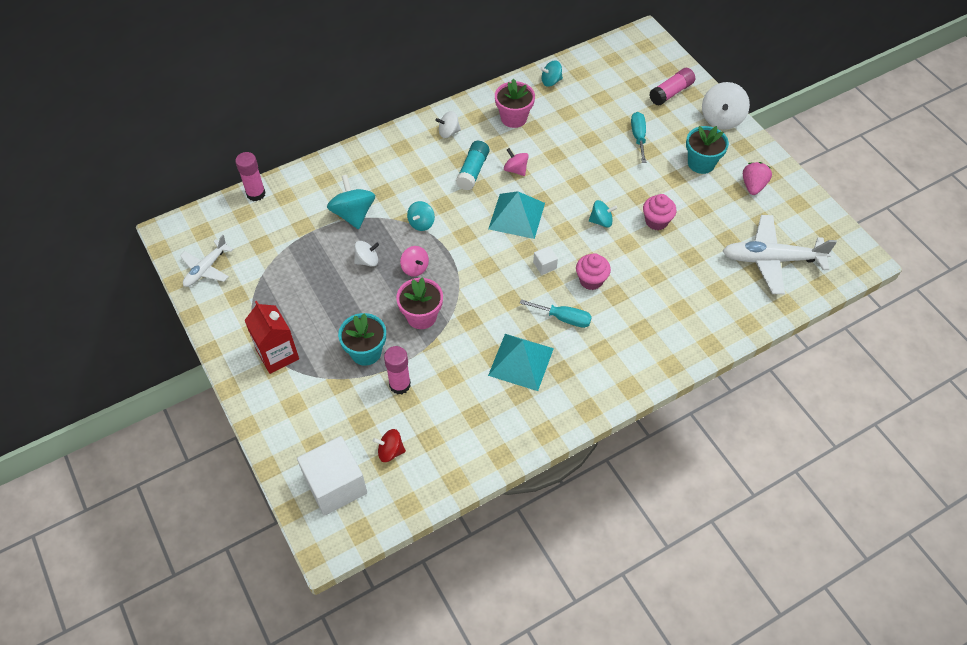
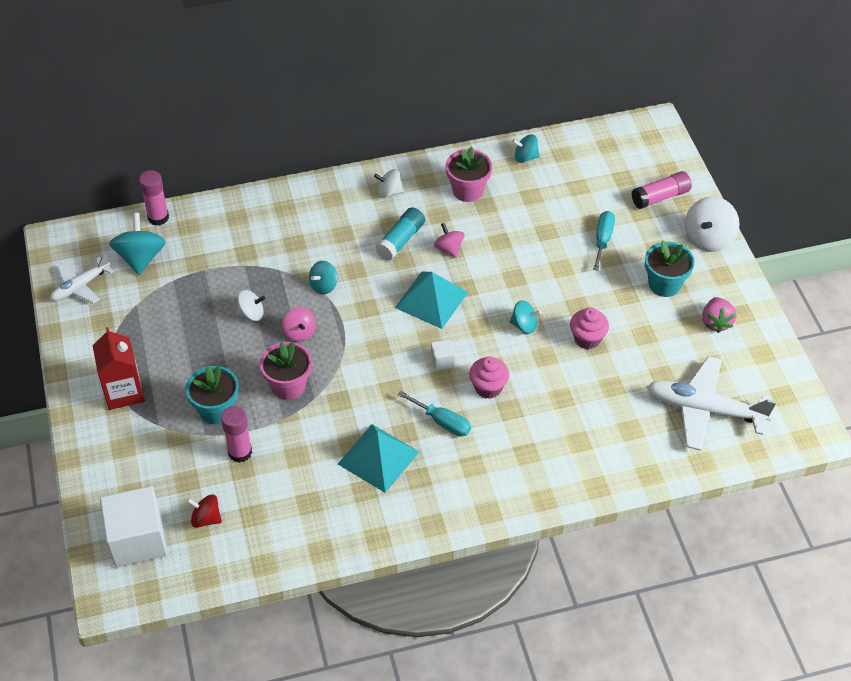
camera: 15 degrees right, 5 degrees down
(353, 214) = (254, 261): turquoise spinning top -> turquoise spinning top (141, 258)
(753, 186) = (716, 322): pink strawberry -> pink strawberry turned 150 degrees clockwise

